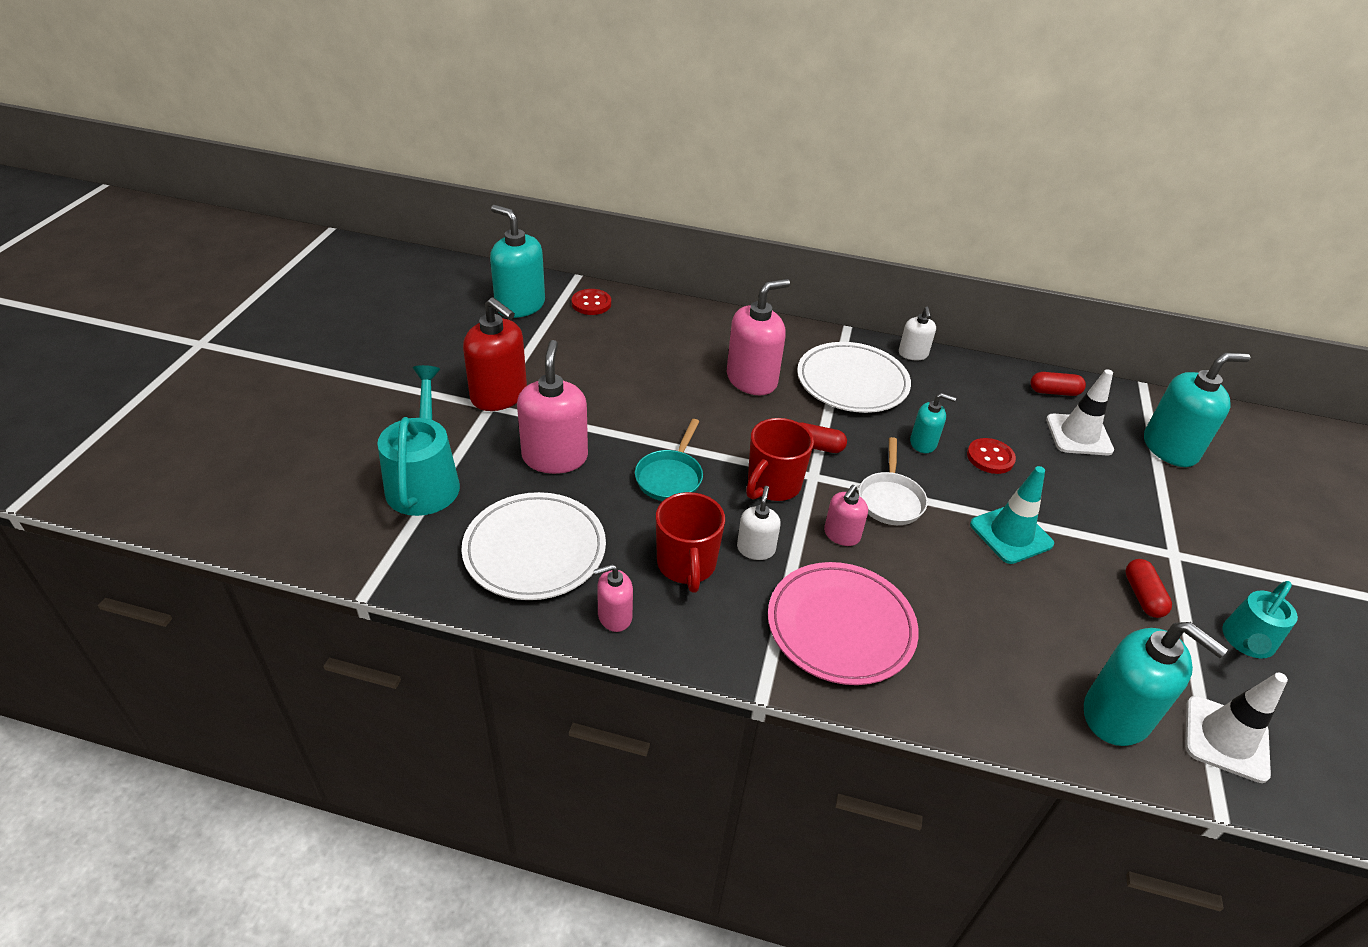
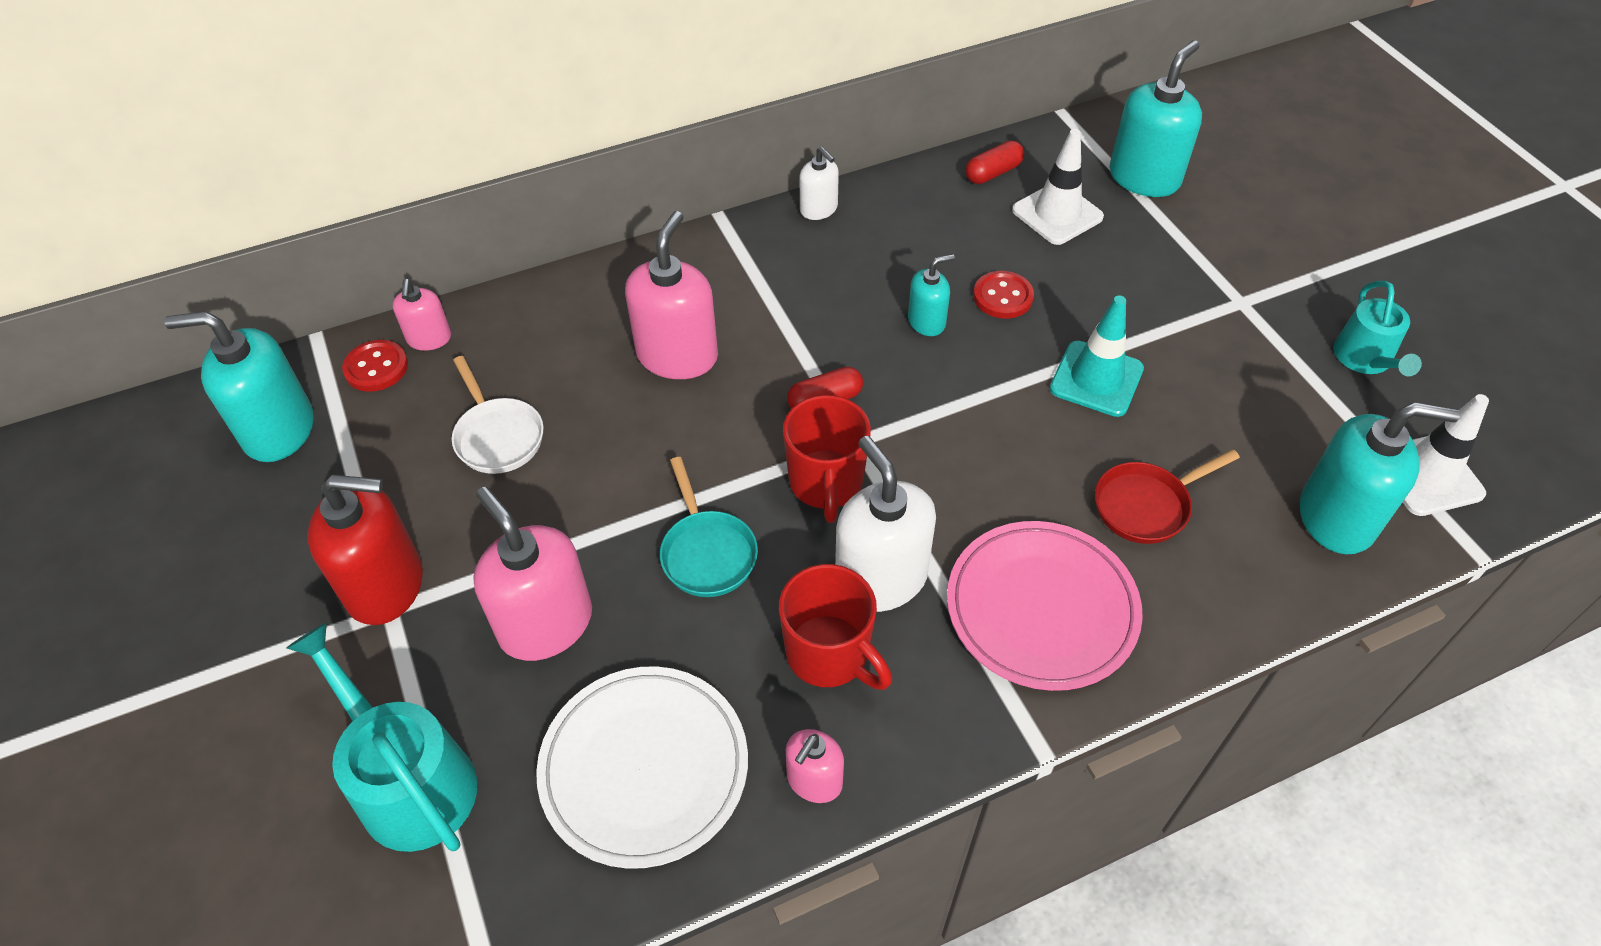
camera: 35 degrees left, 10 degrees up
(756, 549) = (880, 578): white soap dispenser -> white soap dispenser, size x1.84
(841, 535) = (948, 496): pink soap dispenser -> pink soap dispenser (429, 339)
(852, 382) = (788, 287): white plate -> none
(890, 499) = (955, 417): white pan -> white pan (497, 436)
(973, 620) = (1146, 505): none -> red pan
(1142, 596) = (1254, 369): red capsule -> none

